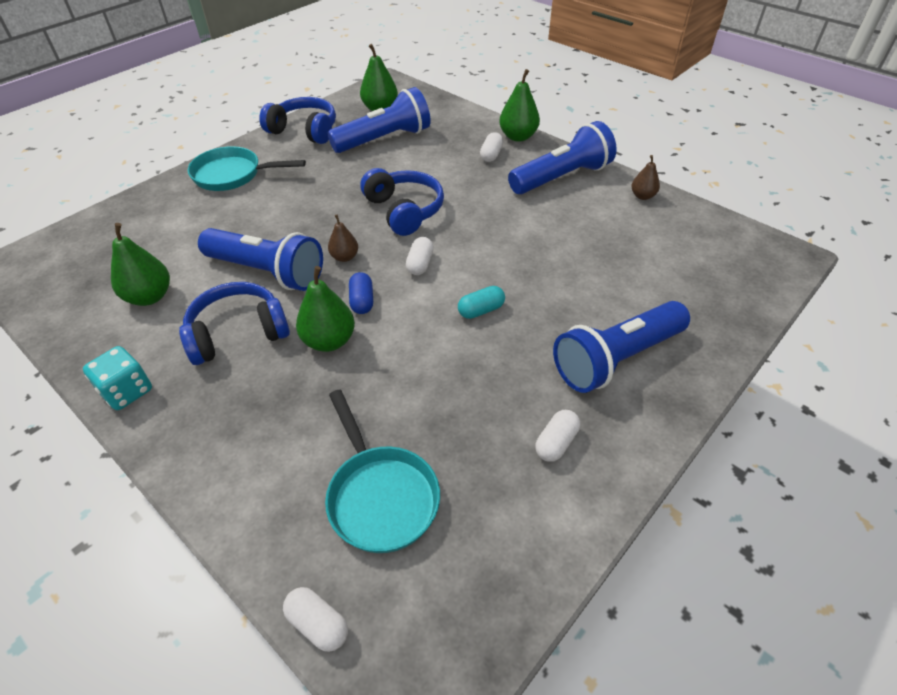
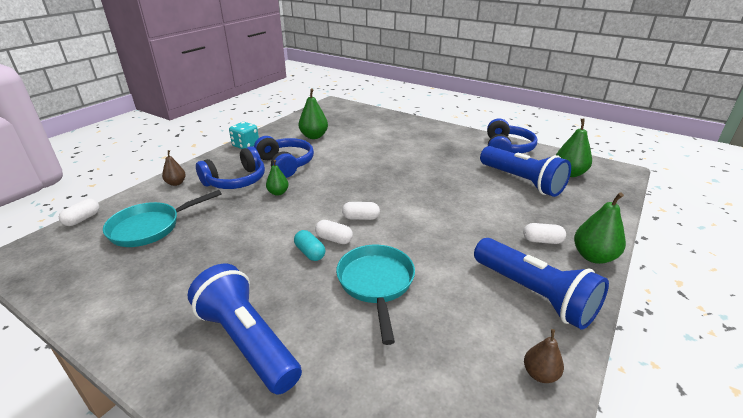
camera: 80 degrees right, 15 degrees down
(232, 175) = (435, 135): turquoise pan -> turquoise pan (376, 283)
(267, 272) = (340, 163): blue flashlight -> none
(329, 341) = (278, 193): green pear -> green pear, size x0.60
(345, 257) = (361, 186): brown pear -> brown pear (176, 183)
(362, 301) = (316, 199): blue capsule -> none
(404, 211) = (425, 203): blue headphones -> blue headphones (236, 181)
(556, 443) = (163, 302): white capsule -> white capsule (334, 239)

